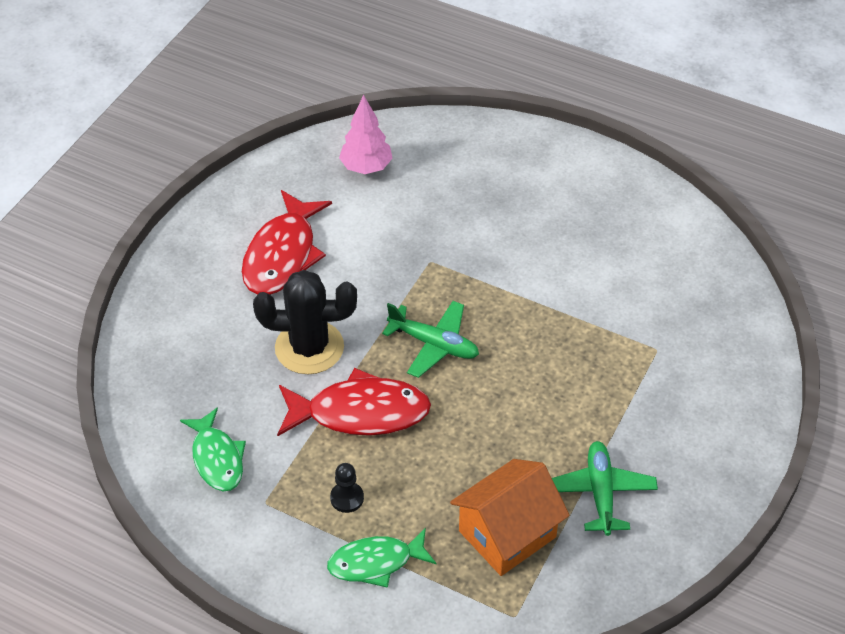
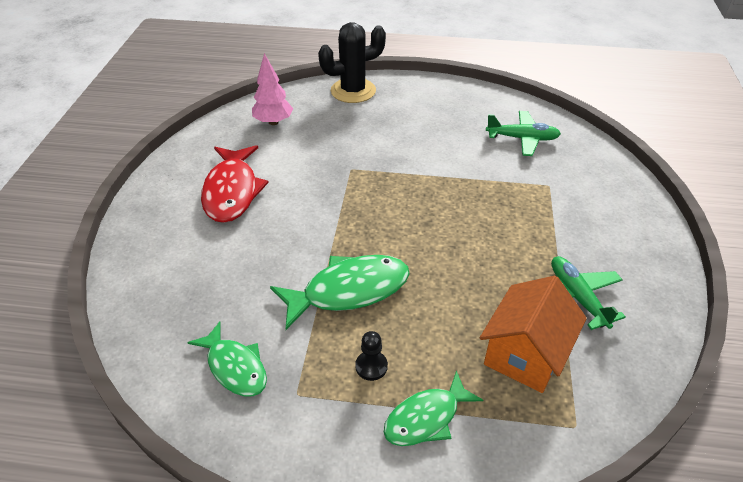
camera: 20 degrees left, 5 degrees down
(309, 347) = (282, 252): black cactus -> black cactus (353, 91)
(360, 412) = (349, 290): red fish -> green fish
(434, 344) = (383, 223): green plane -> green plane (522, 139)

